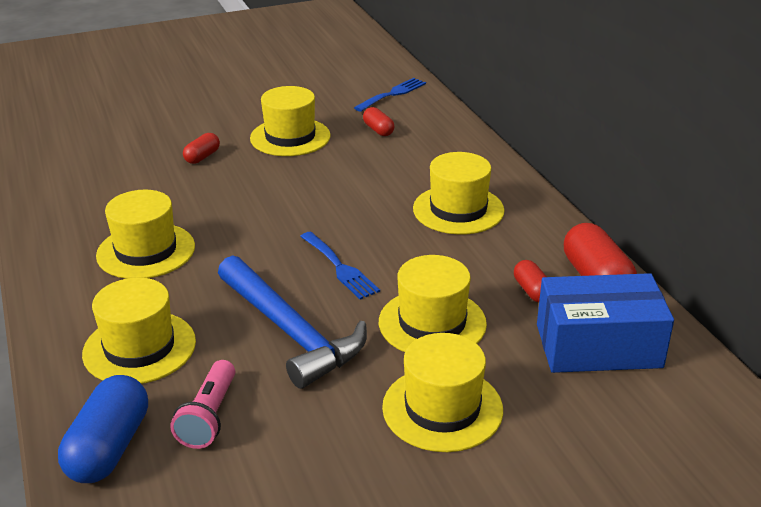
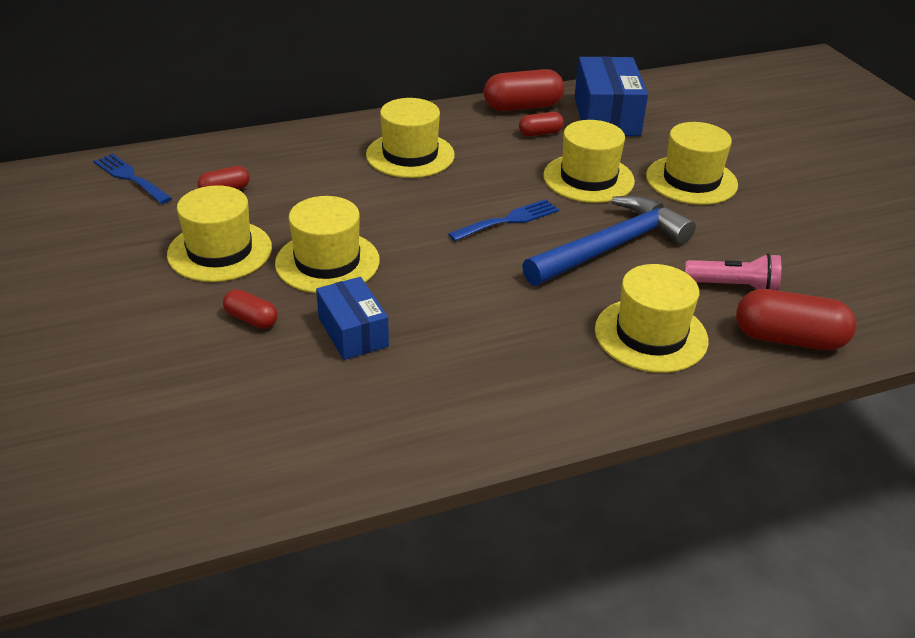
camera: 90 degrees left, 5 degrees up
(109, 448) = (789, 339): blue capsule -> red capsule
(146, 251) = (476, 347): yellow hat -> yellow hat (327, 262)
(178, 196) = (353, 332): none -> blue box

